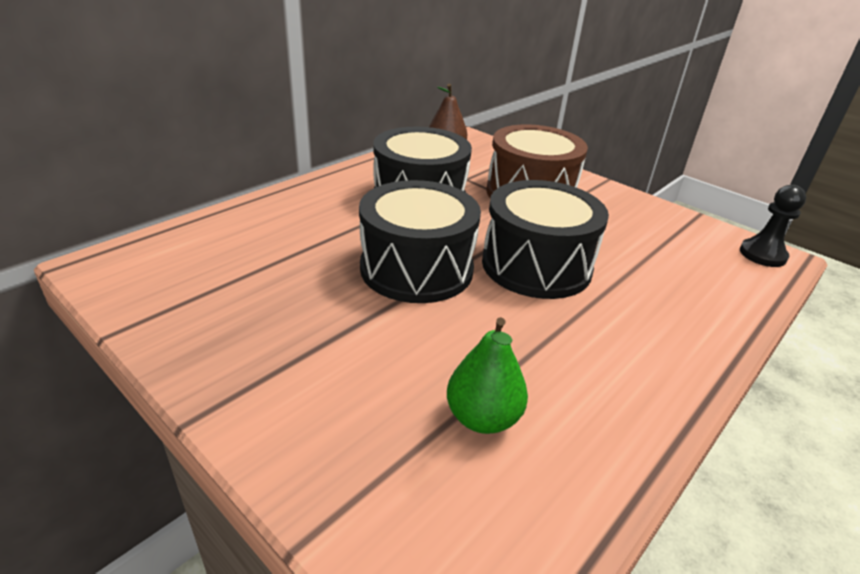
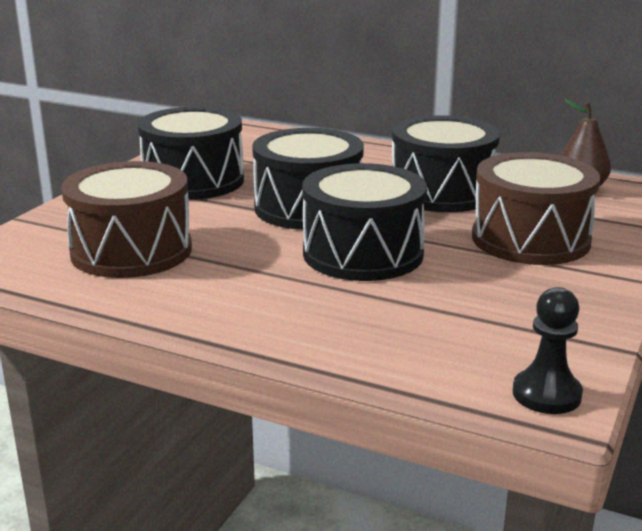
camera: 75 degrees right, 10 degrees down
(279, 328) = (193, 181): none -> black drum
(483, 418) = (131, 251): green pear -> brown drum

